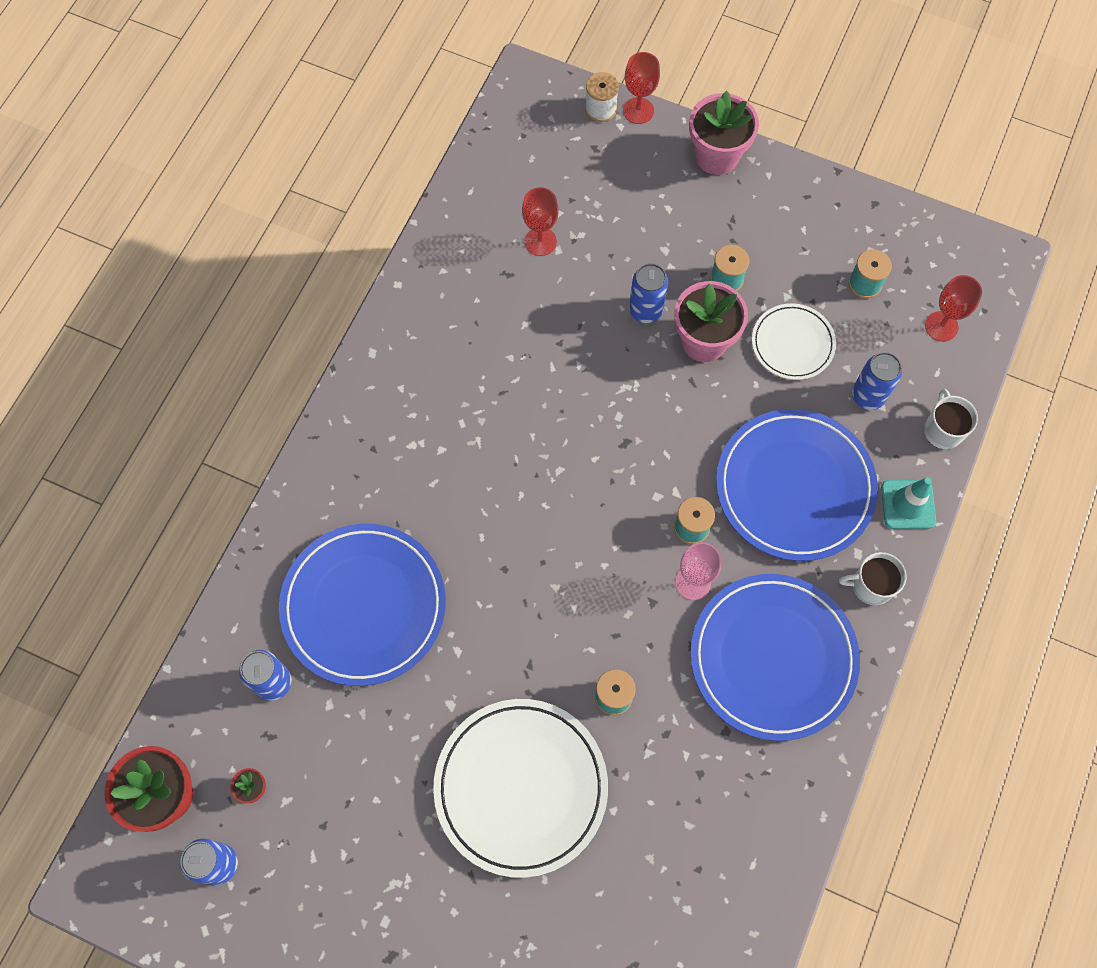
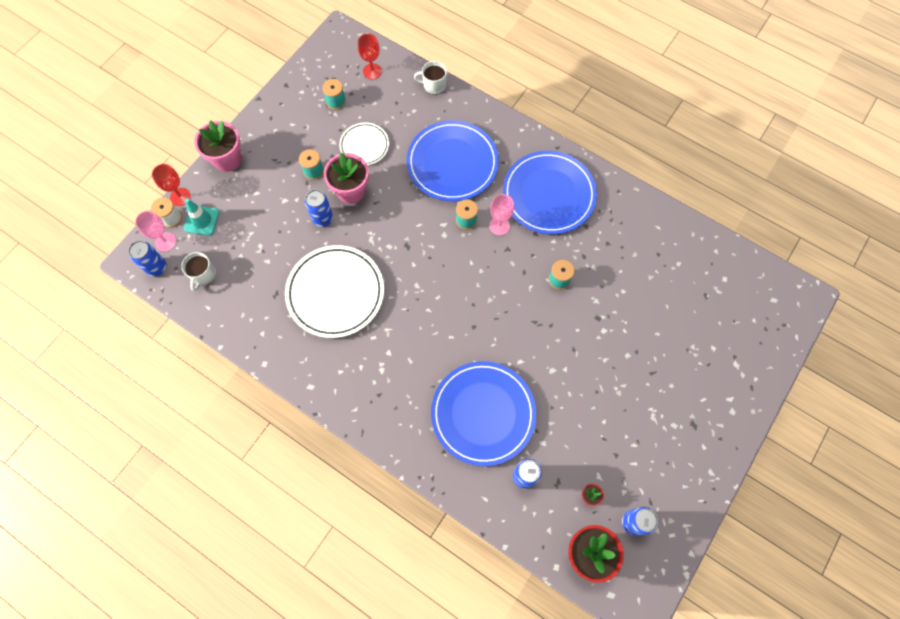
camera: 80 degrees left, 0 degrees up
(521, 787) = (605, 338): white plate -> white plate (335, 293)
(540, 241) = (258, 270): red goblet -> none
(561, 112) = (165, 242): none -> pink goblet
(868, 396) = (405, 116): blue can -> blue can (157, 267)
(871, 585) = (515, 139): white mug -> white mug (203, 275)
(908, 504) = (473, 111): turquoise traffic cone -> turquoise traffic cone (202, 220)

